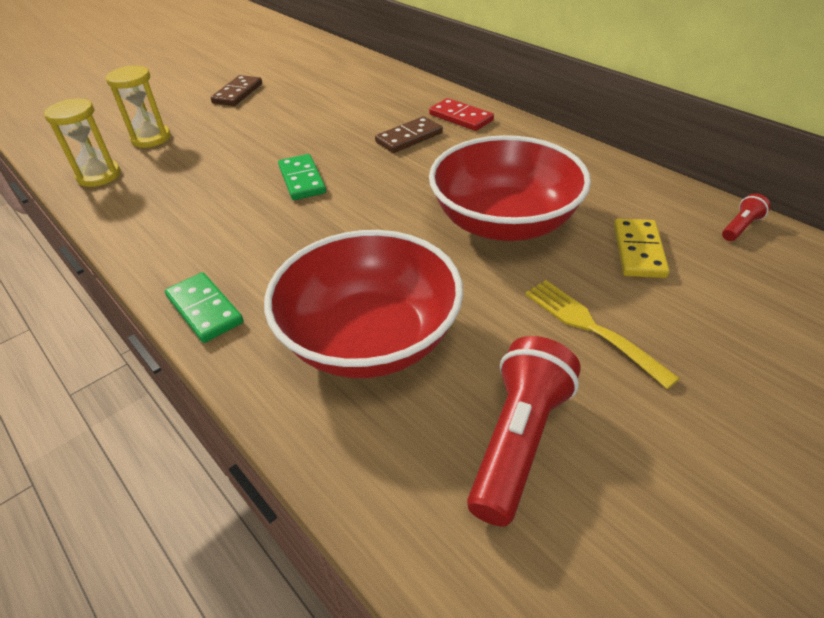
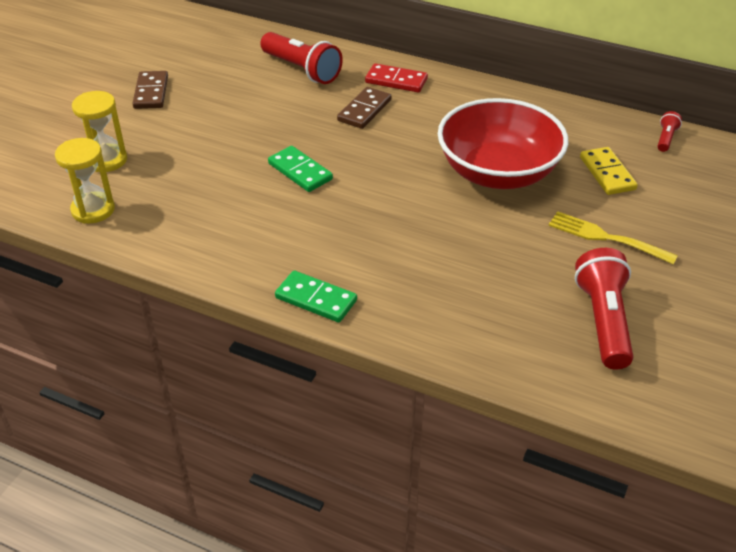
camera: 25 degrees left, 0 degrees up
(370, 339) = (461, 285): red bowl -> none
(379, 95) = (302, 70): none -> red flashlight

